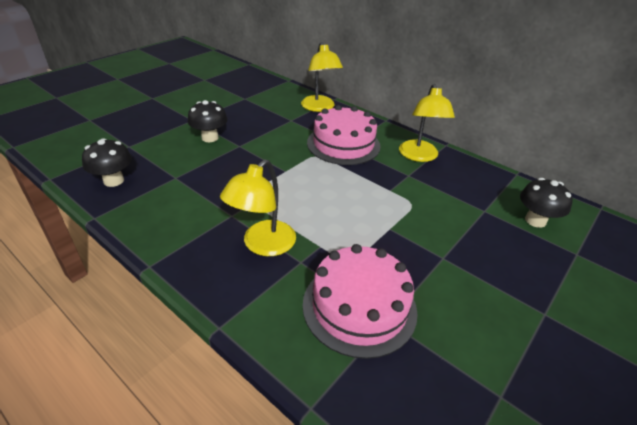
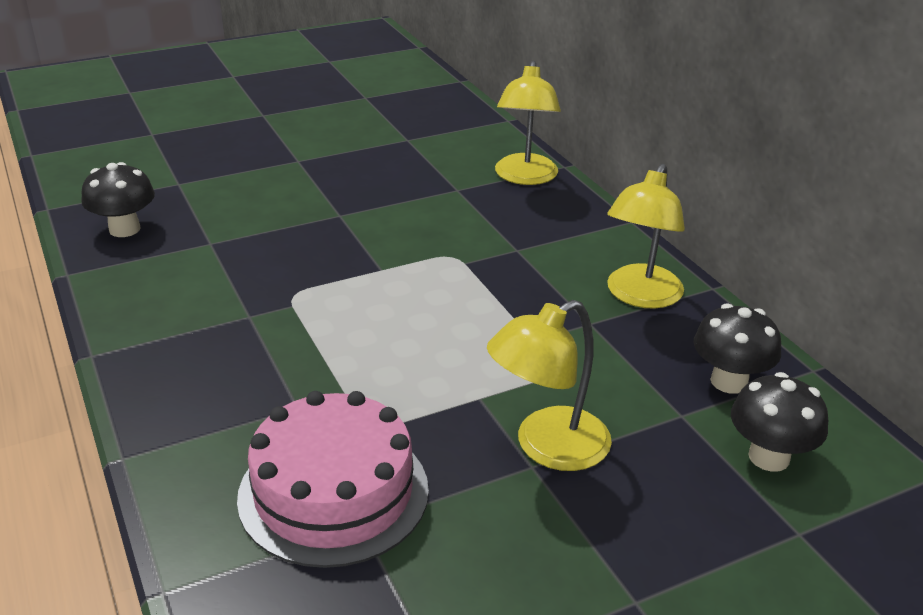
camera: 25 degrees right, 5 degrees down
(210, 138) = (303, 193): black mushroom -> black mushroom (729, 381)
(263, 245) = (261, 369): yellow lamp -> yellow lamp (547, 447)
(343, 144) = (515, 247): pink cake -> none

